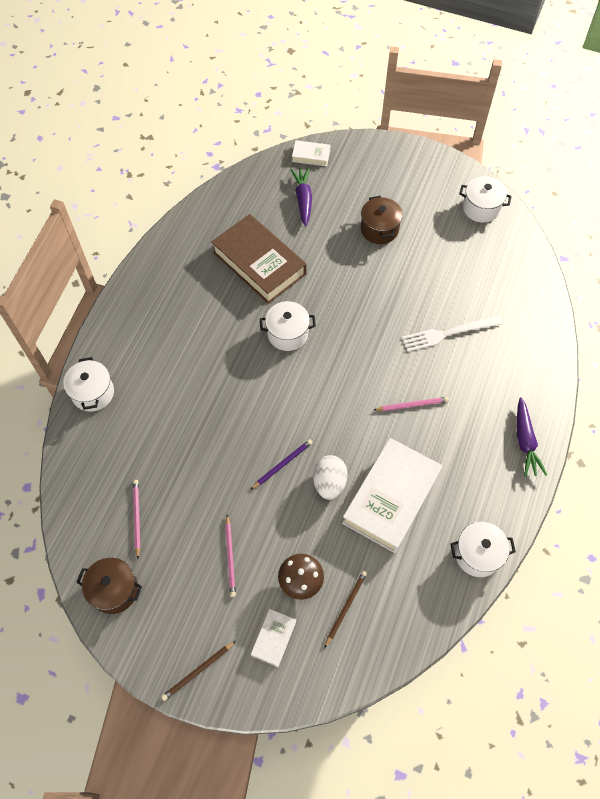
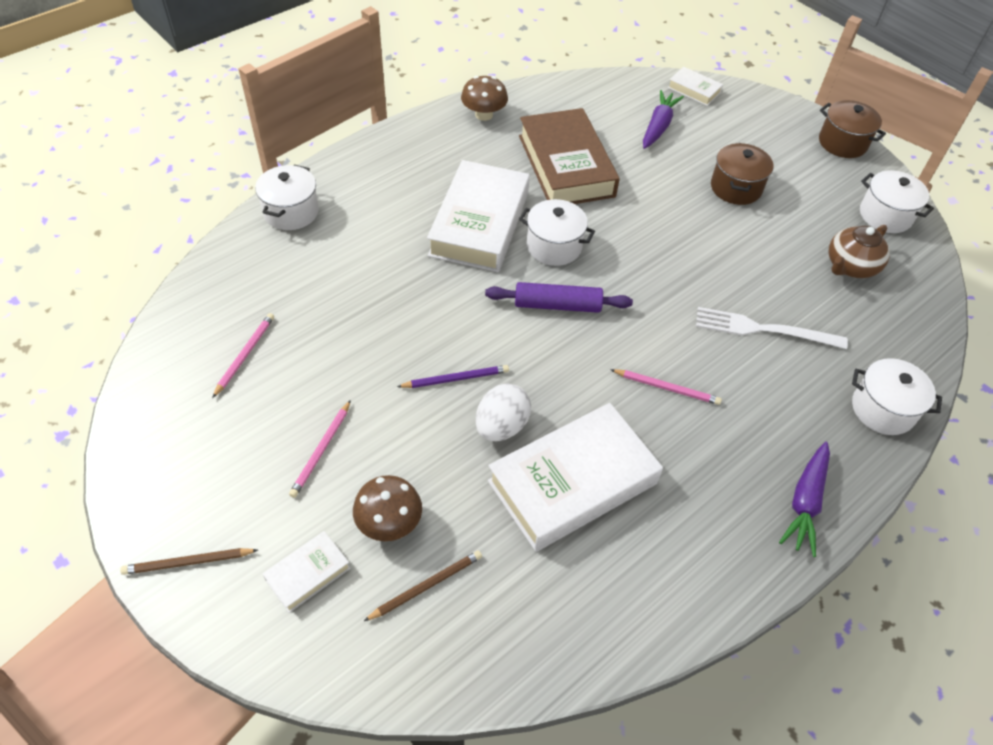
camera: 25 degrees right, 10 degrees down
(114, 590) = (162, 419): brown pot -> brown pot (842, 143)
(177, 245) = (484, 115): none -> brown mushroom
(228, 339) = (479, 223): none -> white book
(315, 378) = (557, 305): none -> purple rolling pin
(477, 259) = (850, 266): none -> brown teapot
(477, 554) = (653, 613): white pot -> white pot (882, 409)

